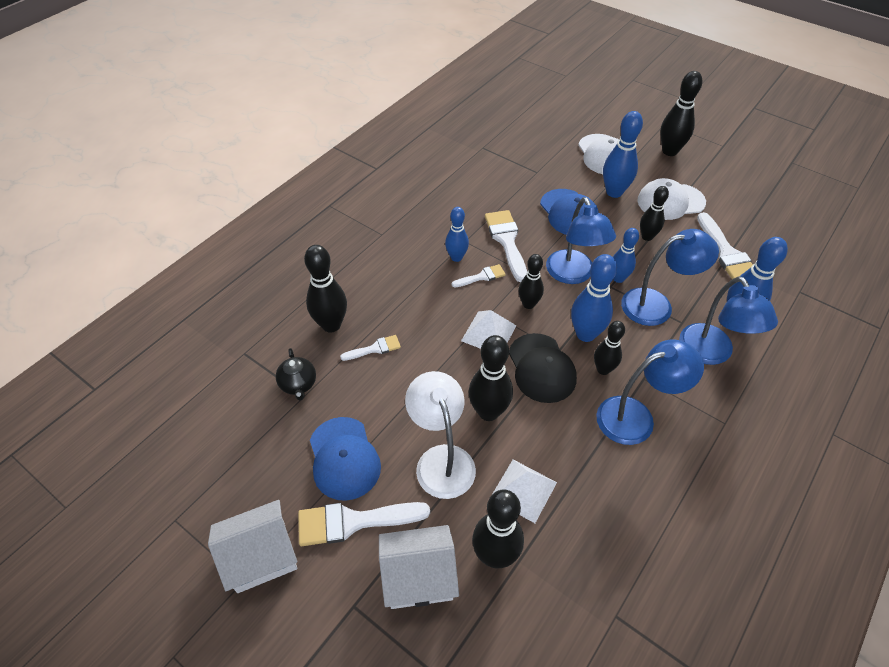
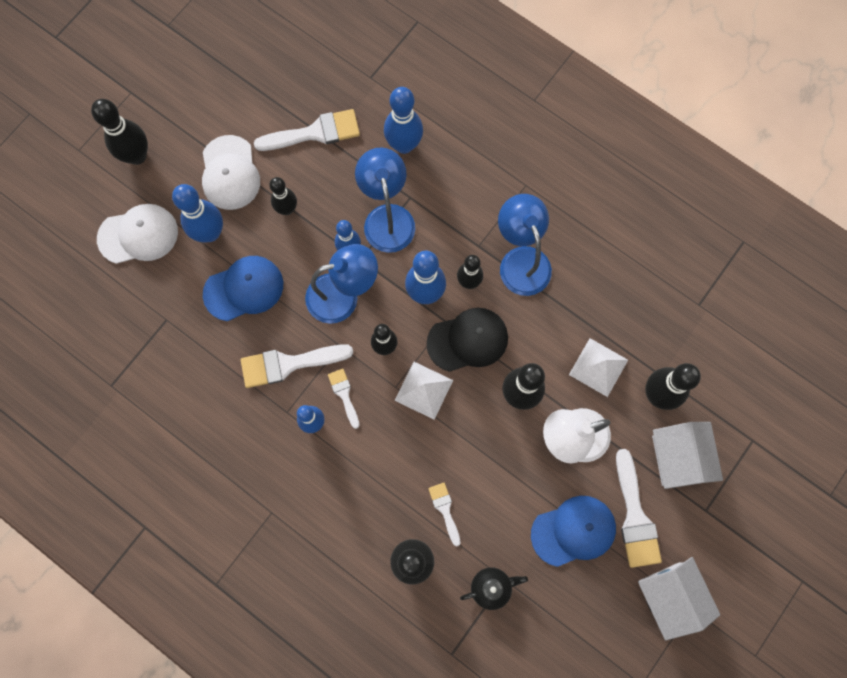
camera: 90 degrees left, 25 degrees up
(711, 353) = (448, 178): blue lamp -> none

